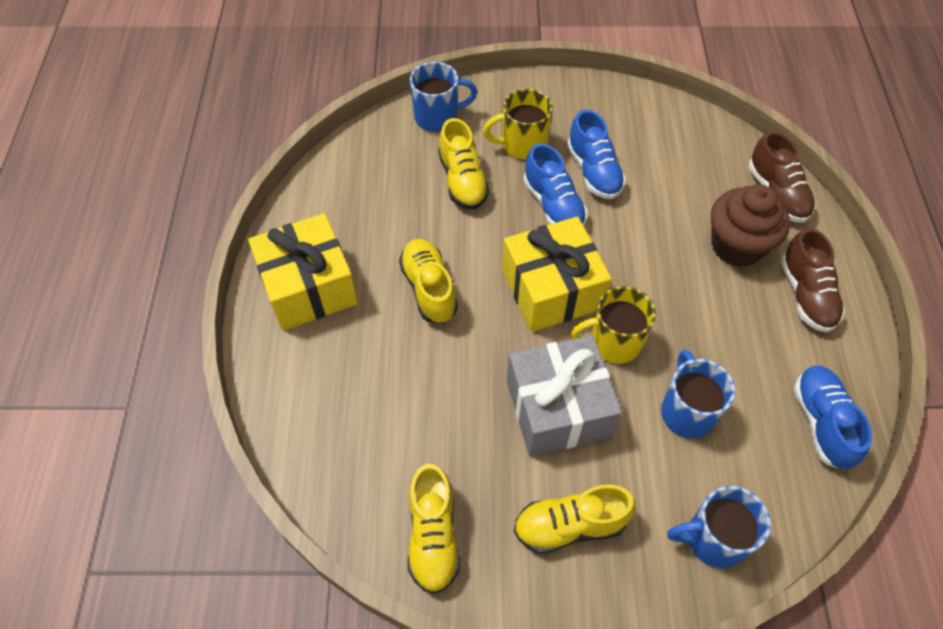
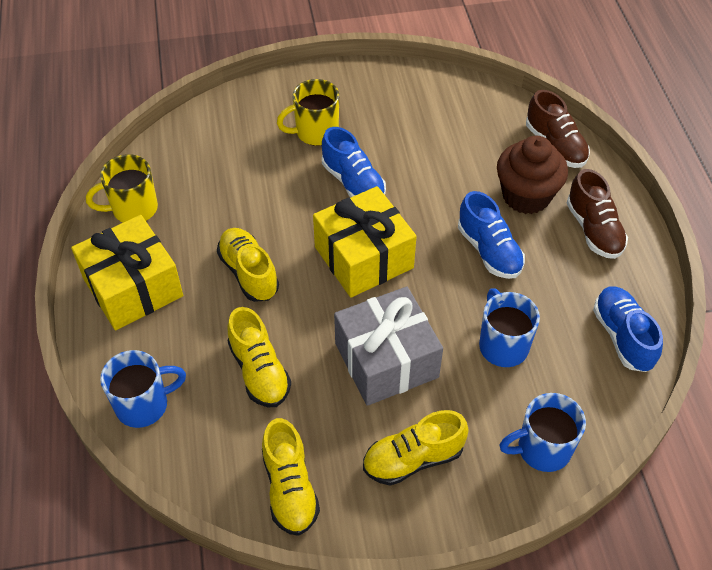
camera: 10 degrees left, 5 degrees down
(438, 117) = (231, 117): blue mug -> blue mug (144, 405)
(462, 181) = (264, 172): yellow shoe -> yellow shoe (259, 371)
(594, 171) = (386, 147): blue shoe -> blue shoe (489, 250)
(613, 342) = (427, 295): yellow mug -> yellow mug (133, 209)

